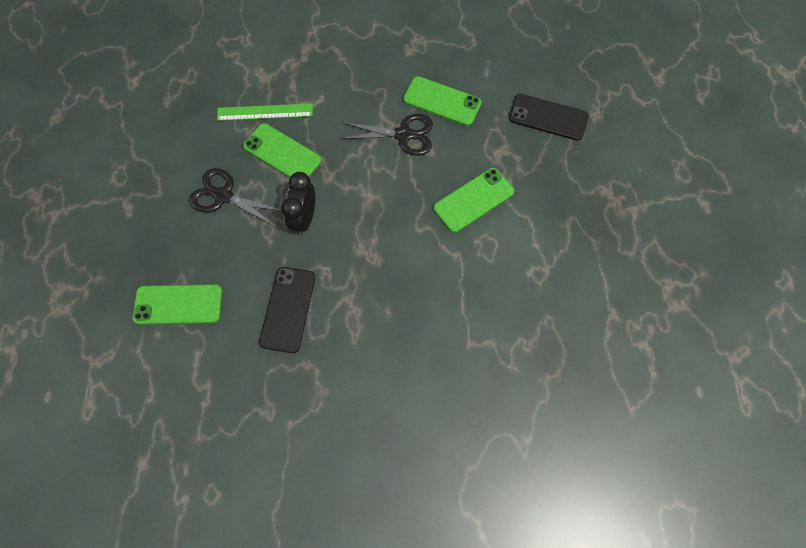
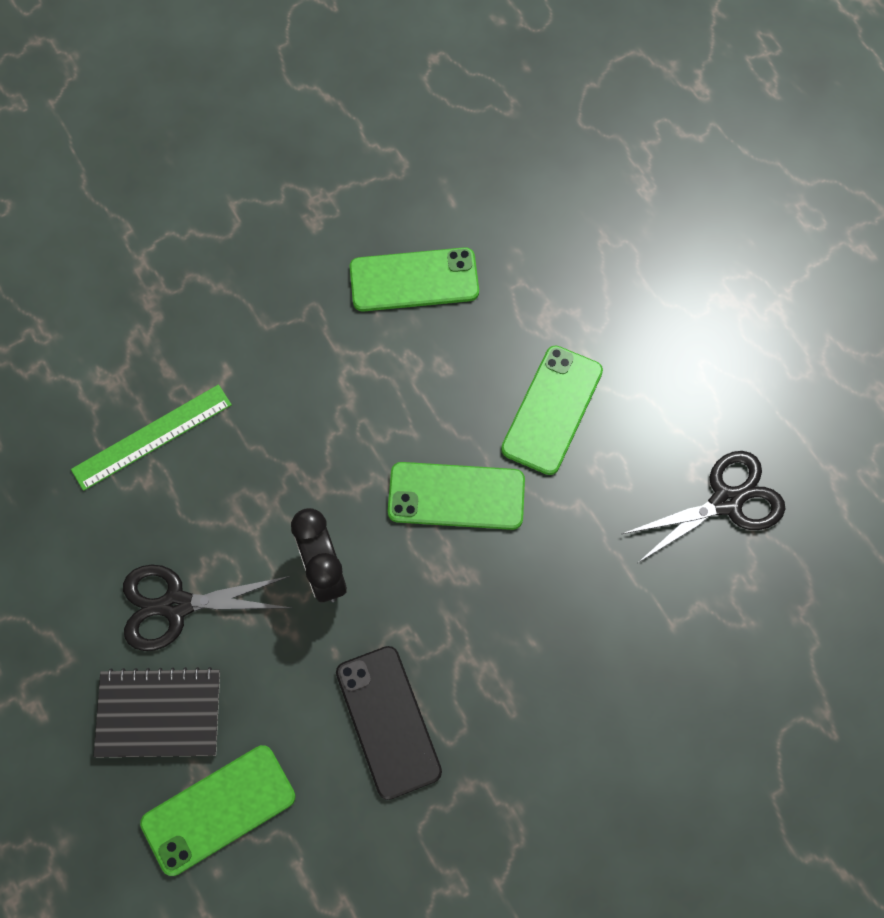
camera: 30 degrees left, 0 degrees up
(181, 243) = (159, 714): none -> black notebook
(282, 153) = (223, 489): green phone -> green phone (456, 496)
(404, 135) = (390, 363): black scissors -> black scissors (727, 501)
(548, 117) = (581, 227): black phone -> none

